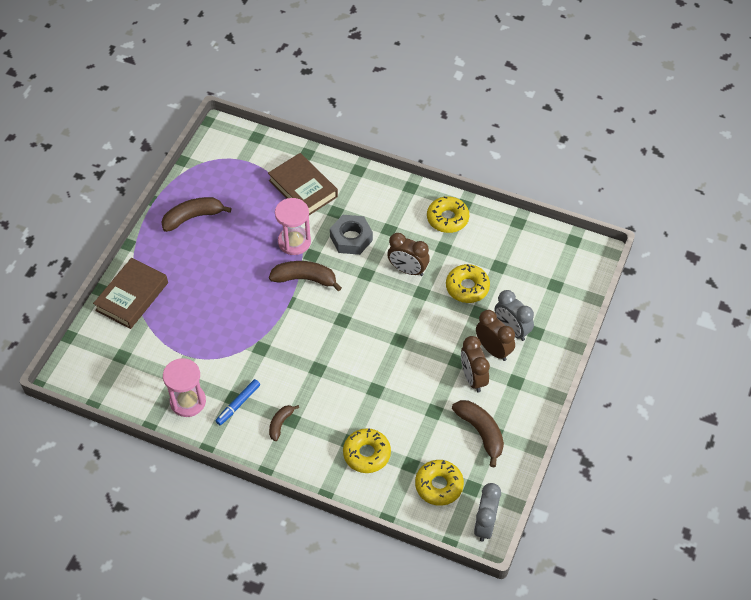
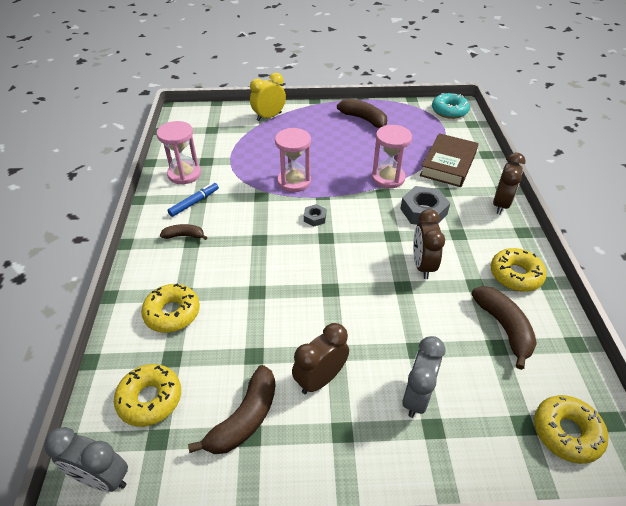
camera: 65 degrees right, 10 degrees down
(132, 296) = (269, 117): brown book -> yellow clock
(224, 142) = (449, 111): none -> turquoise donut
(238, 404) = (194, 202): blue marker -> blue marker turned 120 degrees clockwise
(255, 315) = (294, 181): none -> pink hourglass
(305, 279) = (354, 197): brown banana -> brown banana (503, 327)
(314, 318) = (315, 218): none -> grey nut
(467, 287) = (442, 326): yellow donut -> yellow donut (566, 432)
(485, 524) = (102, 478): grey clock -> grey clock turned 150 degrees counterclockwise
(493, 349) = (374, 386): brown clock -> brown clock (500, 204)

